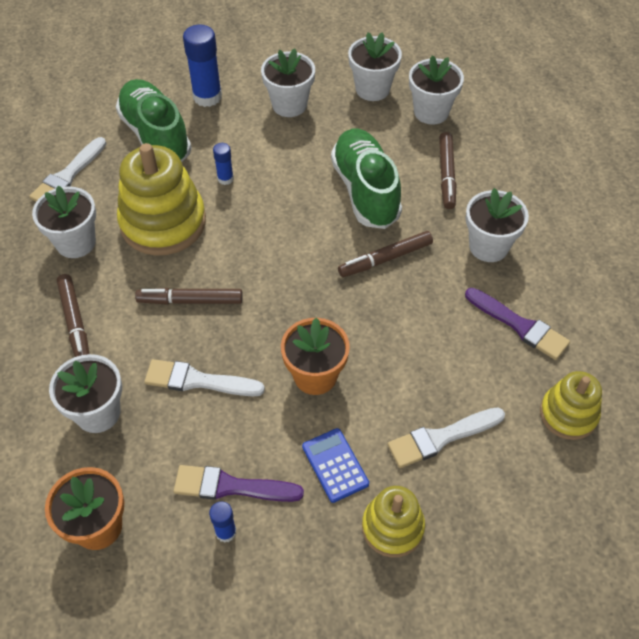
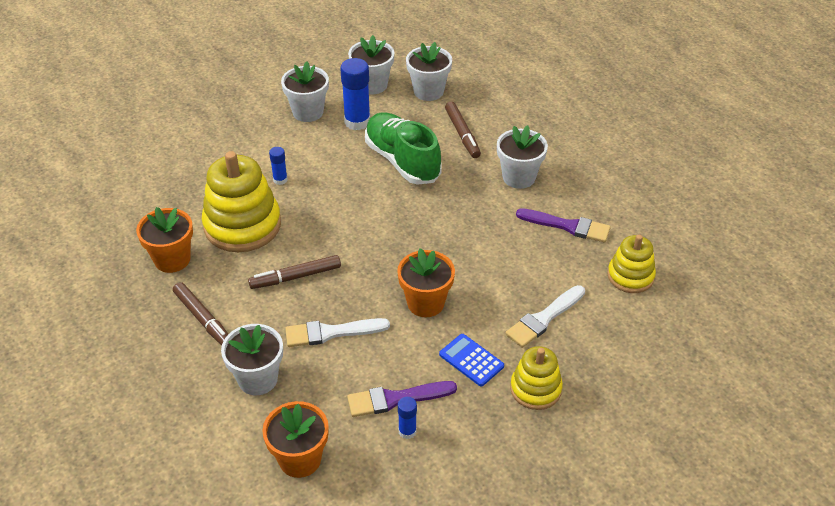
camera: 20 degrees left, 10 degrees down
(68, 176) = (138, 210): white brush -> none
(76, 242) = (172, 259): white flower pot -> orange flower pot
(156, 136) = (202, 162): green shoe -> none
(207, 97) = (233, 121): blue glue stick -> blue glue stick (357, 122)
(385, 259) = (442, 206): brown marker -> none

